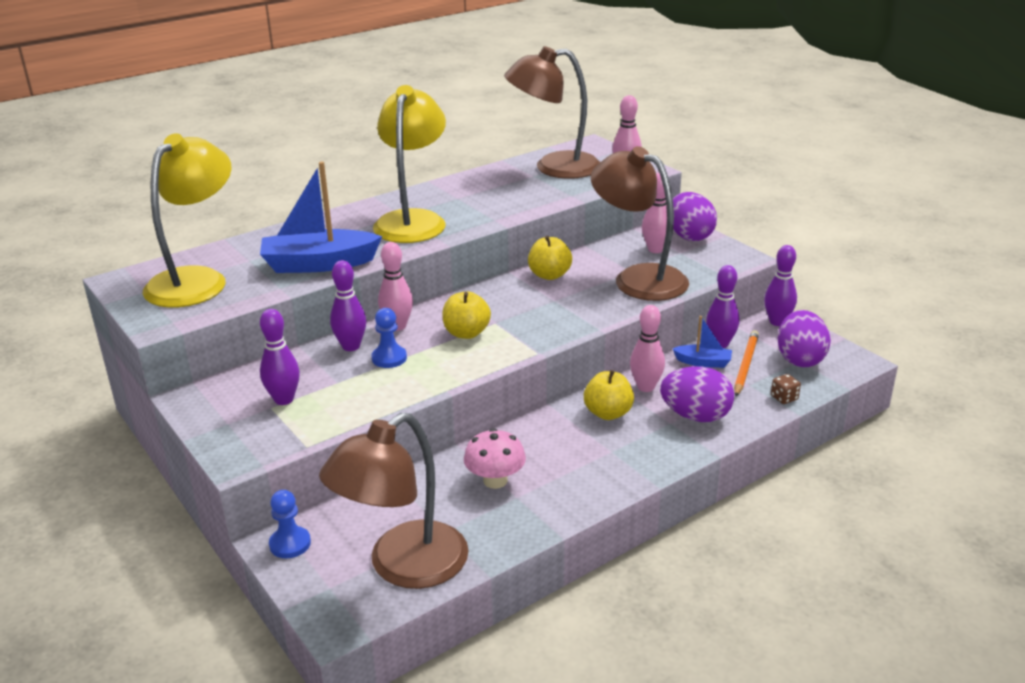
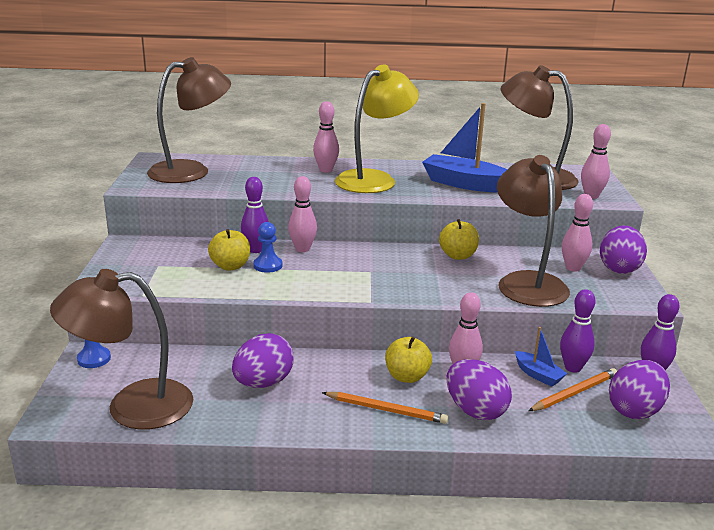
camera: 35 degrees right, 5 degrees down
(196, 280) = (191, 171): yellow lamp -> brown lamp
(284, 399) = (171, 264): purple bowling pin -> none
(319, 264) = (273, 185): blue boat -> blue boat (464, 184)
(347, 226) = (326, 170): none -> pink bowling pin
(466, 333) = (340, 270): yellow apple -> yellow apple (230, 266)
(495, 480) = (263, 383): pink mushroom -> purple egg
(629, 450) = (386, 410): none -> orange pencil
(784, 398) = (576, 433): brown dice -> none

